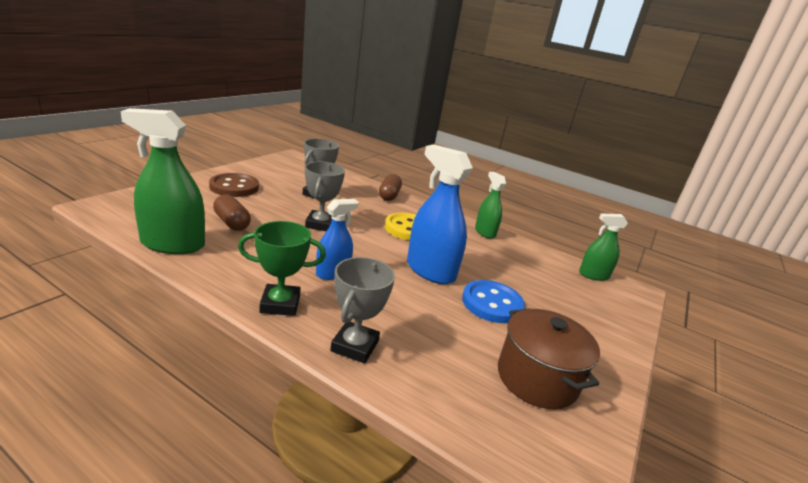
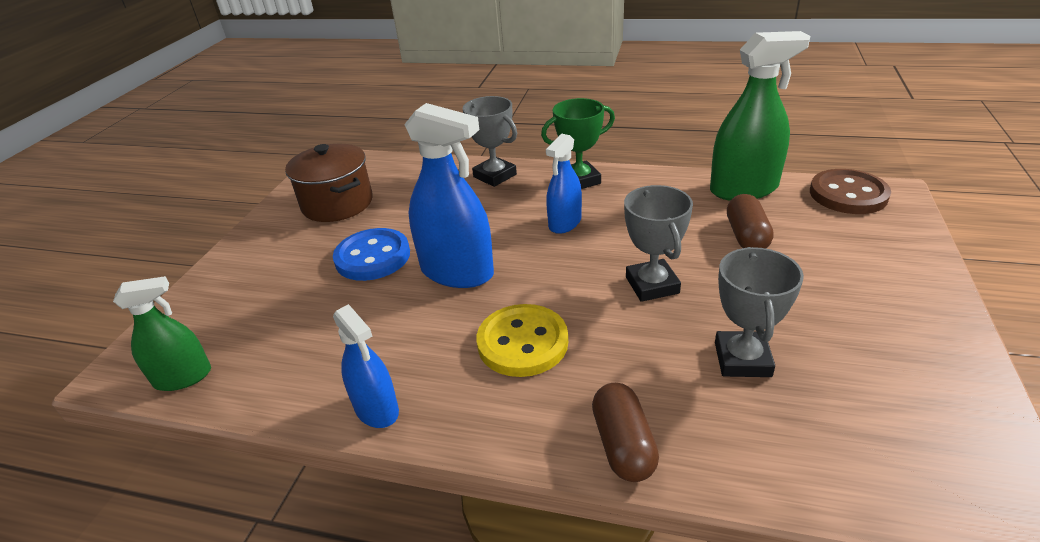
camera: 170 degrees right, 10 degrees up
(232, 222) = (746, 236): brown capsule -> brown capsule turned 60 degrees clockwise
(234, 187) = (867, 302): brown button -> brown button (848, 194)
(354, 346) = (495, 176): grey trophy -> grey trophy turned 45 degrees counterclockwise
(485, 232) = (376, 409): green spray bottle -> blue spray bottle

